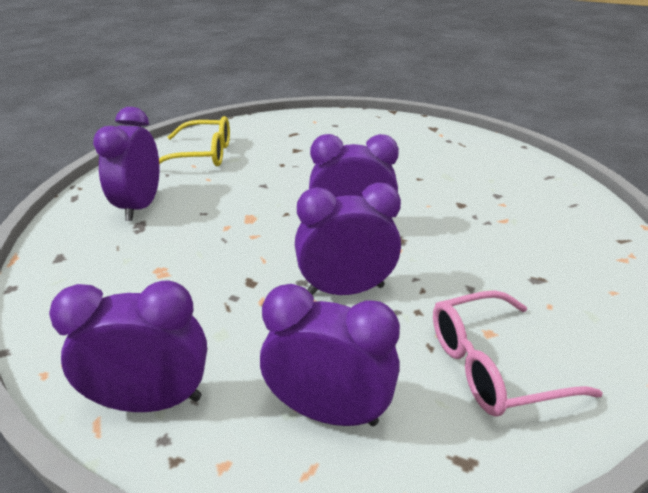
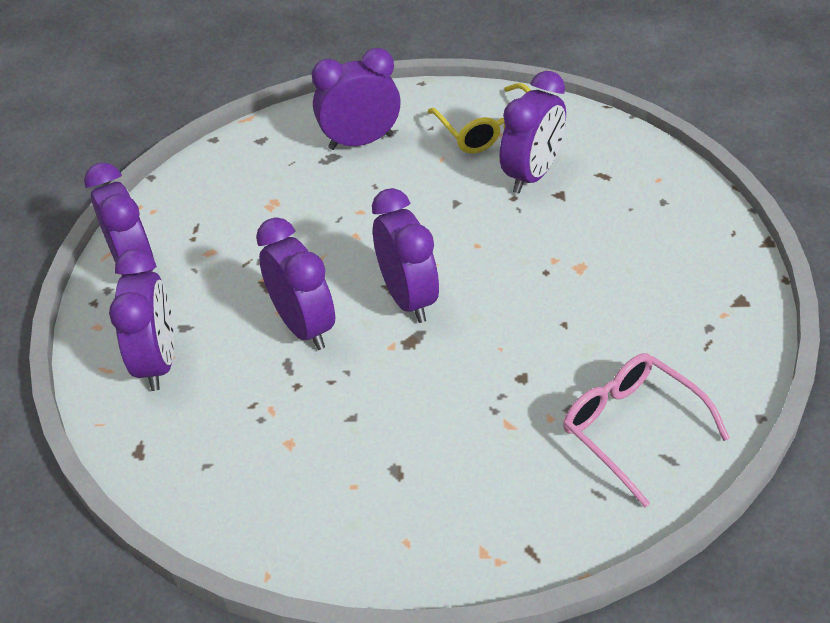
camera: 70 degrees right, 10 degrees up
(267, 153) = (532, 175): none -> purple clock
(493, 365) = (246, 452): pink glasses -> pink glasses (631, 429)

